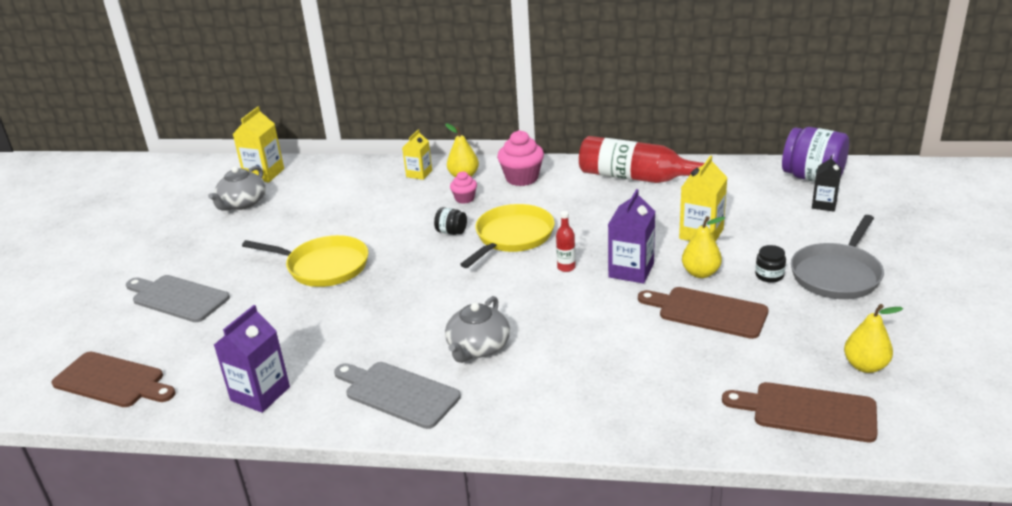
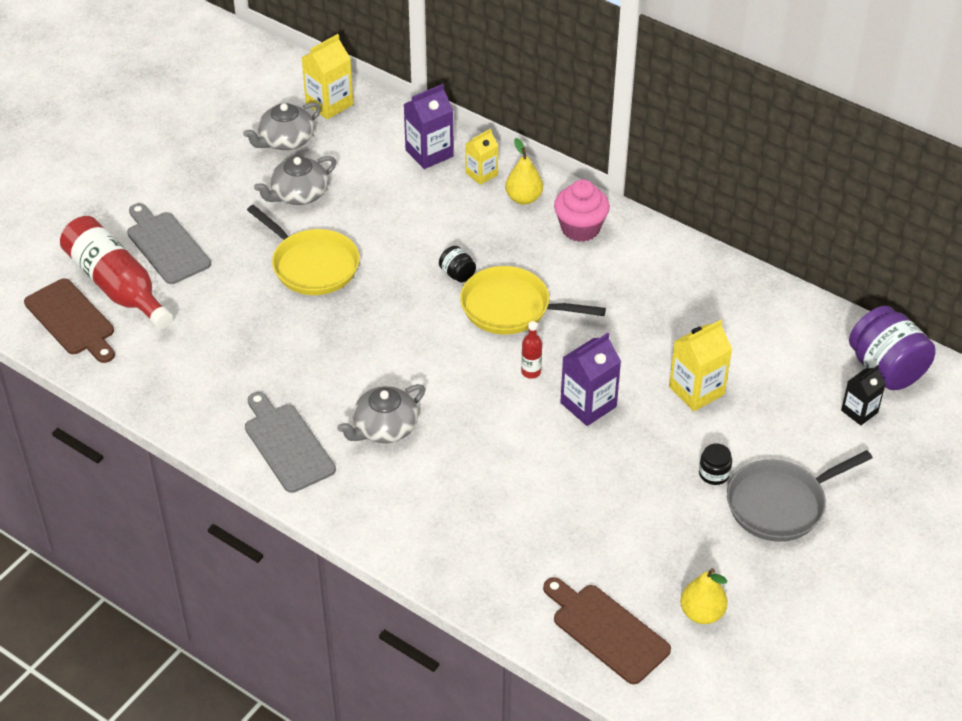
camera: 25 degrees right, 15 degrees up
(260, 394) = (179, 391): purple carton -> purple carton (429, 153)
(278, 229) = (298, 194): none -> grey teapot
(464, 199) = (501, 232): pink cupcake -> none
(512, 237) = (510, 308): yellow pan -> yellow pan turned 135 degrees counterclockwise
(637, 178) = (699, 283): red bottle -> red bottle (117, 285)
(700, 273) = (651, 439): yellow pear -> none
(707, 312) = (616, 487): brown cutting board -> none

